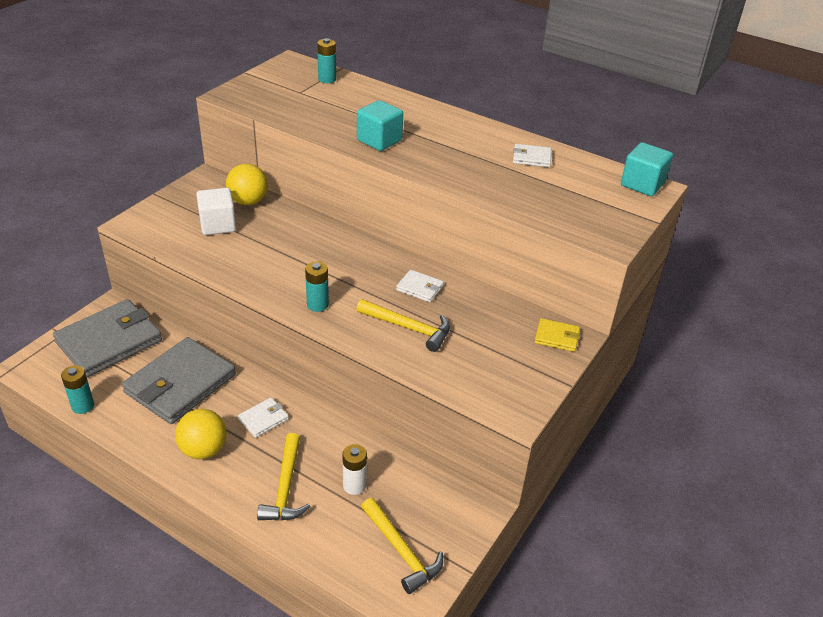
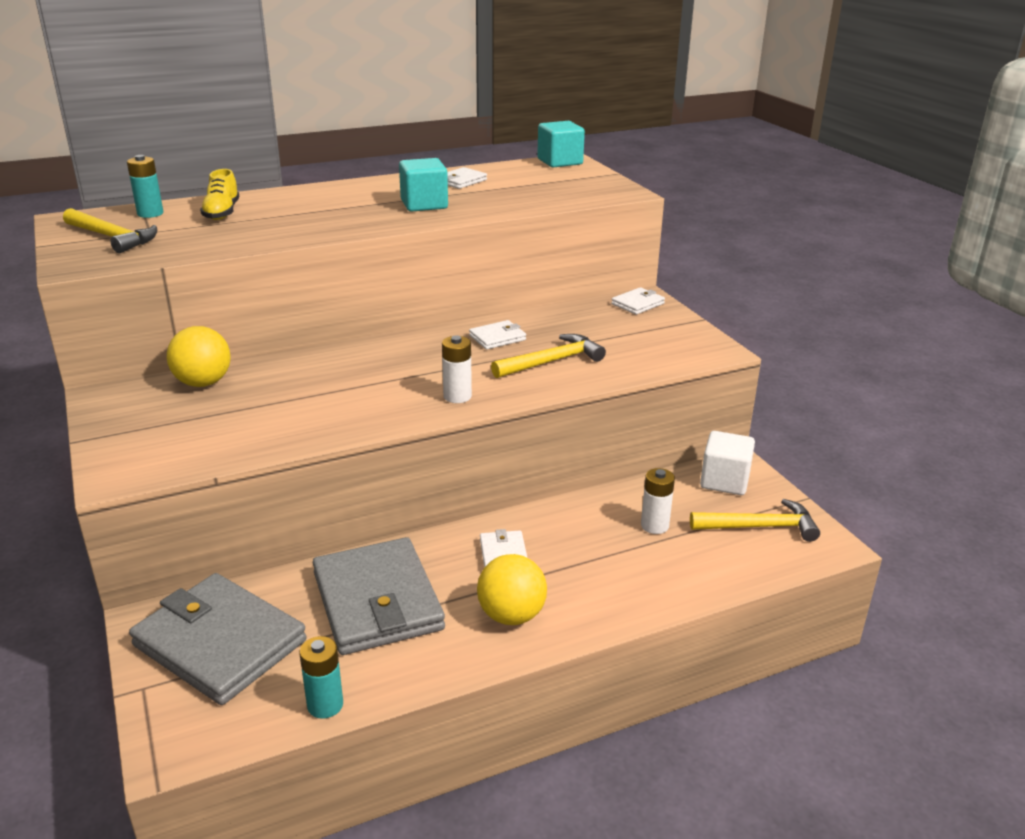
camera: 55 degrees left, 10 degrees down
(109, 342) = (220, 643): grey wallet -> grey wallet turned 45 degrees counterclockwise
(218, 225) = (220, 415): white cube -> white cube (724, 481)
(285, 487) = (621, 572): yellow hammer -> yellow hammer (112, 237)
(317, 305) = (457, 396): turquoise battery -> white battery
(355, 99) = (222, 213): none -> yellow shoe
(379, 140) = (325, 223): turquoise cube -> turquoise cube (424, 204)
(556, 337) = (638, 304): yellow wallet -> white wallet

